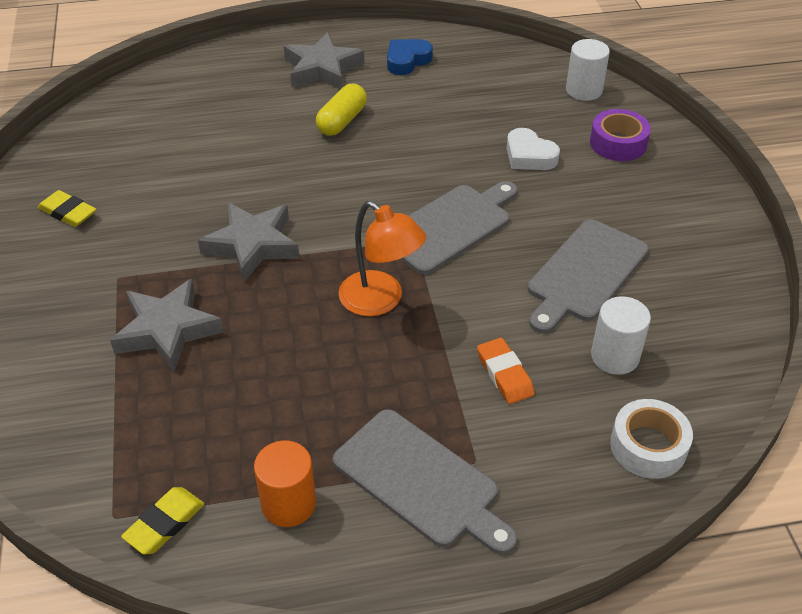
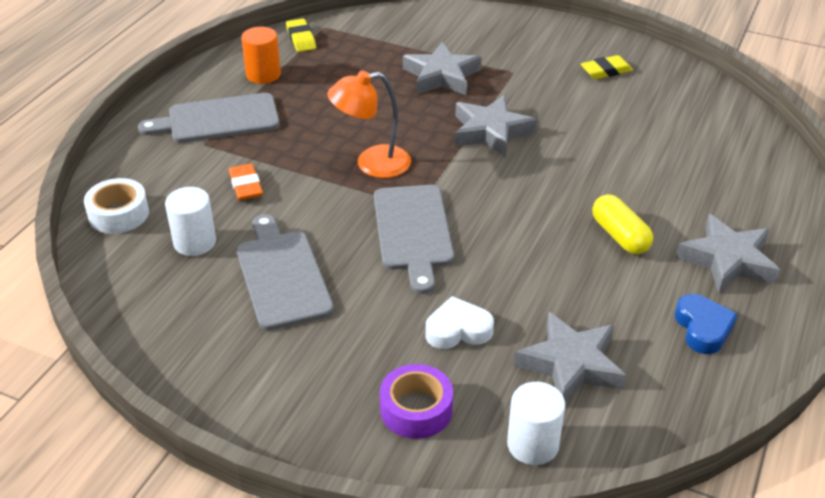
camera: 125 degrees right, 5 degrees down
(502, 99) = (571, 364): none -> grey star
(505, 374) = (245, 185): orange eraser -> orange eraser turned 60 degrees clockwise

